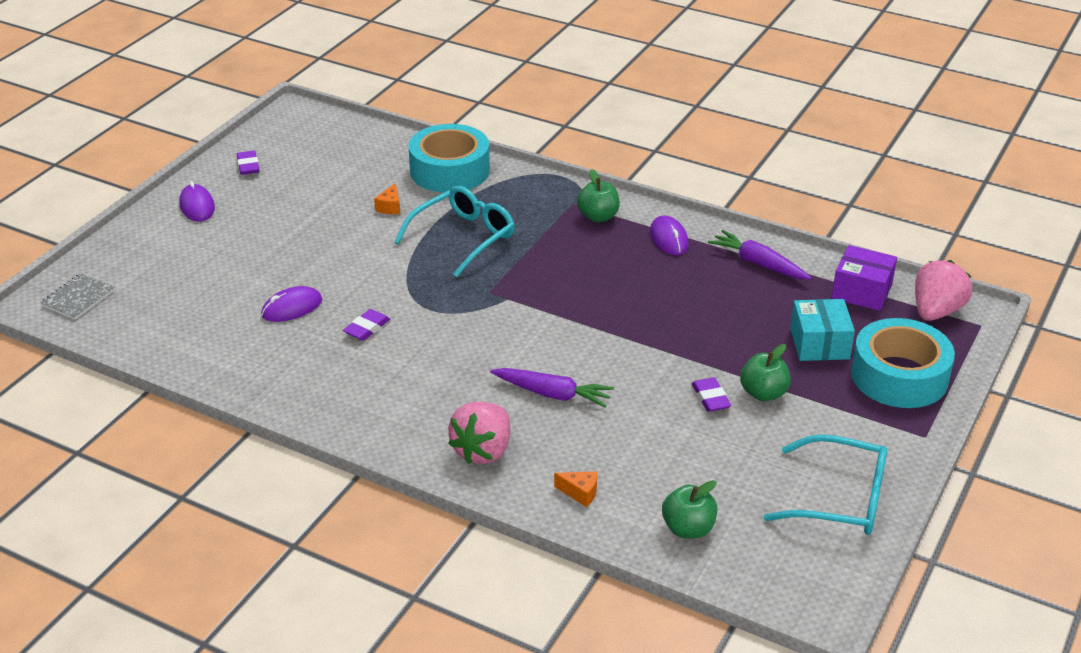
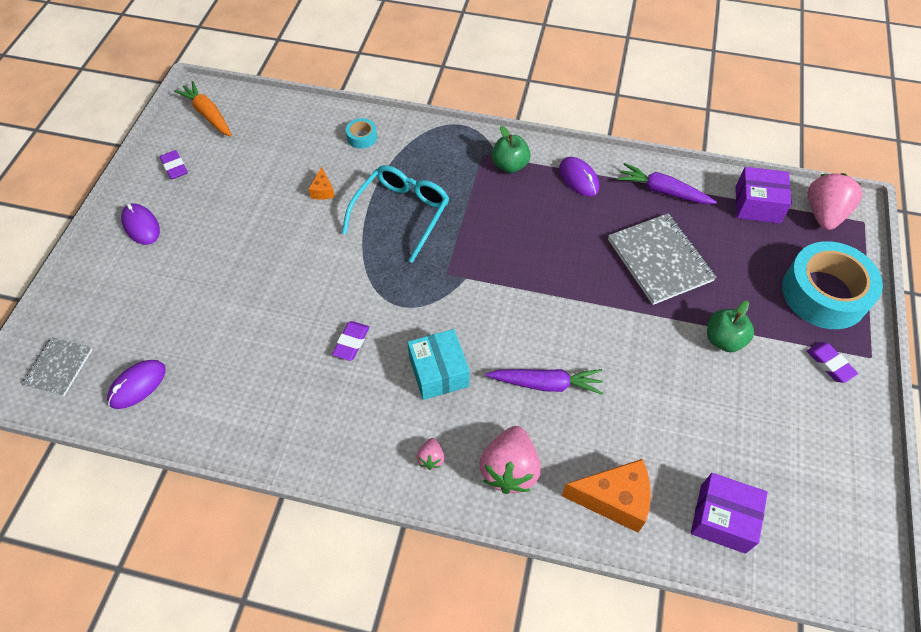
camera: 15 degrees left, 20 degrees up
(292, 308) = (272, 333): purple mouse -> purple mouse (137, 385)
(299, 129) = (208, 115): none -> orange carrot
(407, 428) = (431, 458): none -> pink strawberry
(450, 170) = (362, 137): turquoise tape -> turquoise tape, size x0.42
(580, 493) = (614, 499): orange cheese -> orange cheese, size x2.04
(688, 529) = (722, 518): green apple -> purple box
(710, 398) = (682, 356): purple eraser -> purple eraser (830, 364)
(725, 319) = (659, 260): none -> grey notebook
(819, 344) = (747, 271): turquoise box -> turquoise box (438, 372)
(841, 499) = (834, 448): turquoise glasses -> none

